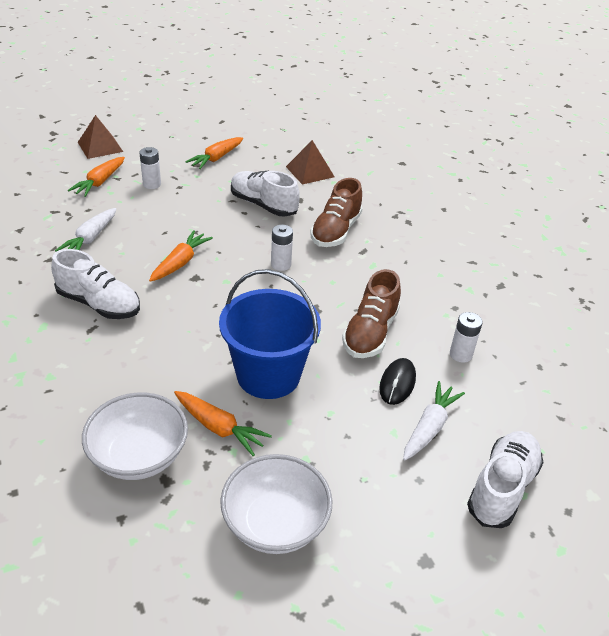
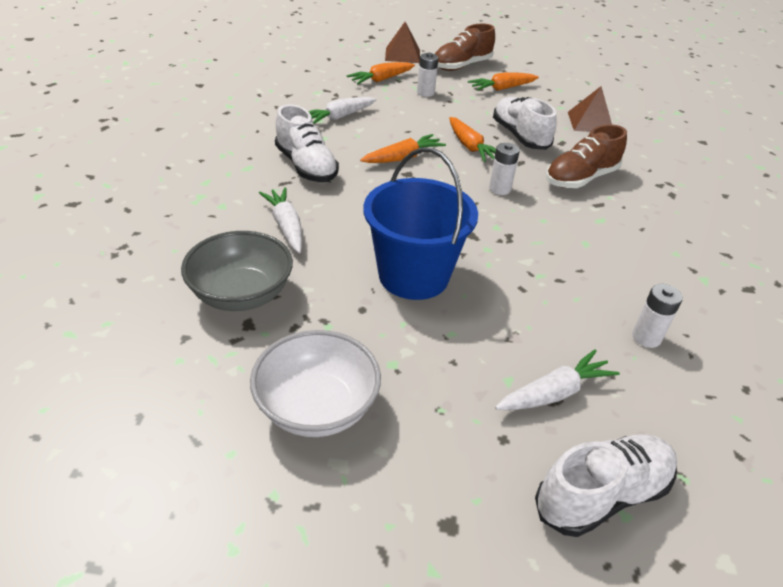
camera: 30 degrees right, 0 degrees up
(127, 373) = (286, 226): none -> white carrot
(139, 456) = (241, 294): white bowl -> grey bowl
(219, 428) = (330, 301): orange carrot -> orange carrot (470, 147)
(370, 333) = (551, 278): brown shoe -> brown shoe (461, 66)
(397, 383) = (547, 336): black mouse -> none

